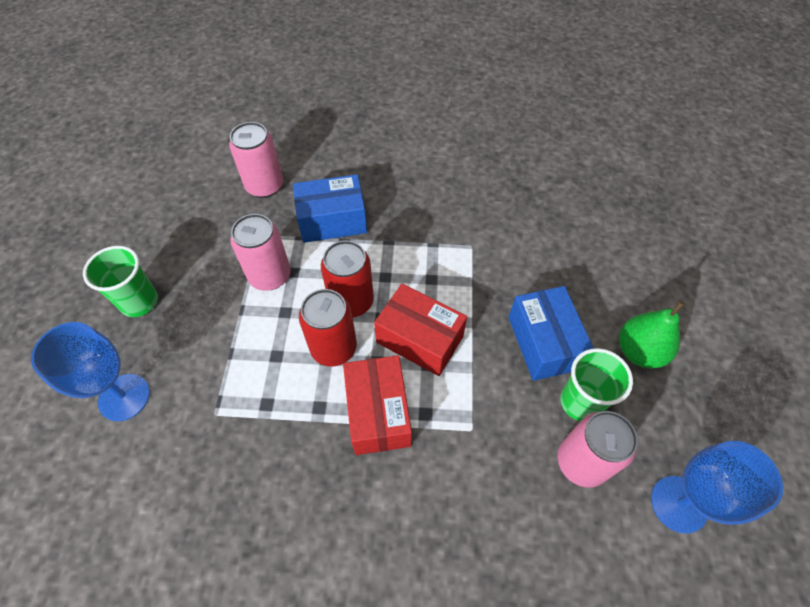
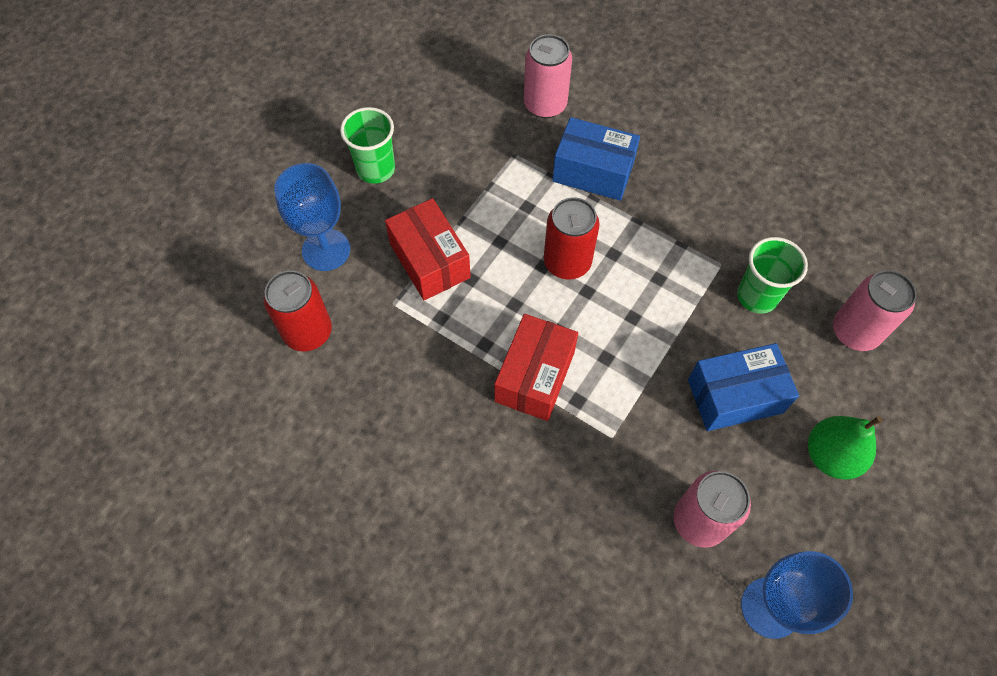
camera: 30 degrees right, 5 degrees up
(270, 276) = (503, 200): pink can -> pink can (855, 331)
(333, 348) = (526, 297): red can -> red can (308, 332)
(419, 339) = (612, 330): red box -> red box (429, 261)
(544, 342) = (735, 396): blue box -> blue box turned 60 degrees clockwise
(580, 402) = (735, 469): green cup -> green cup (757, 296)

